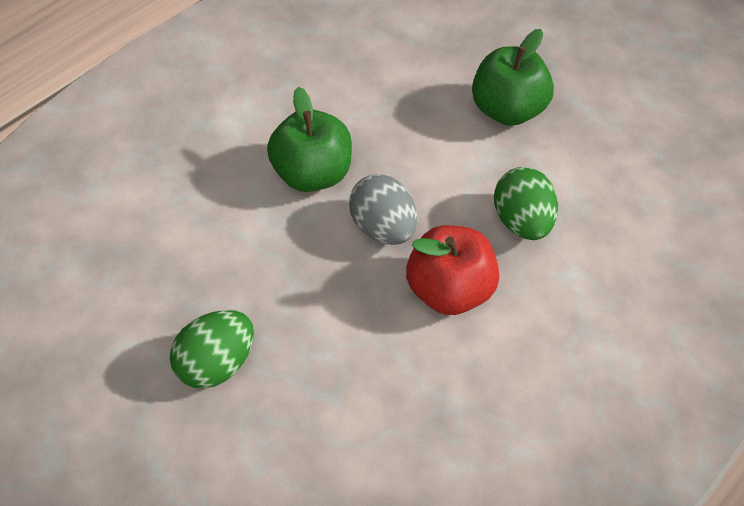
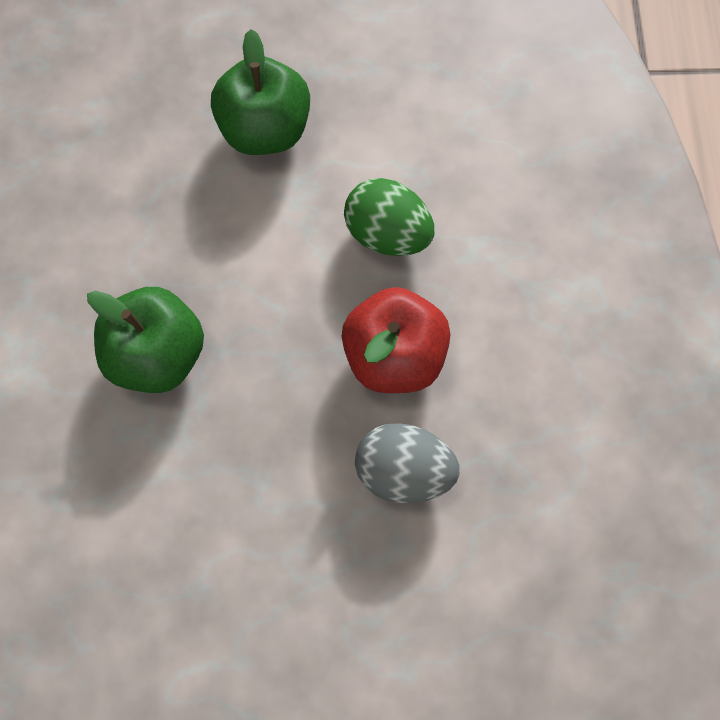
camera: 45 degrees left, 15 degrees up
(217, 363) = (273, 618): green egg -> none
(383, 228) = (278, 350): grey egg -> grey egg (403, 472)

